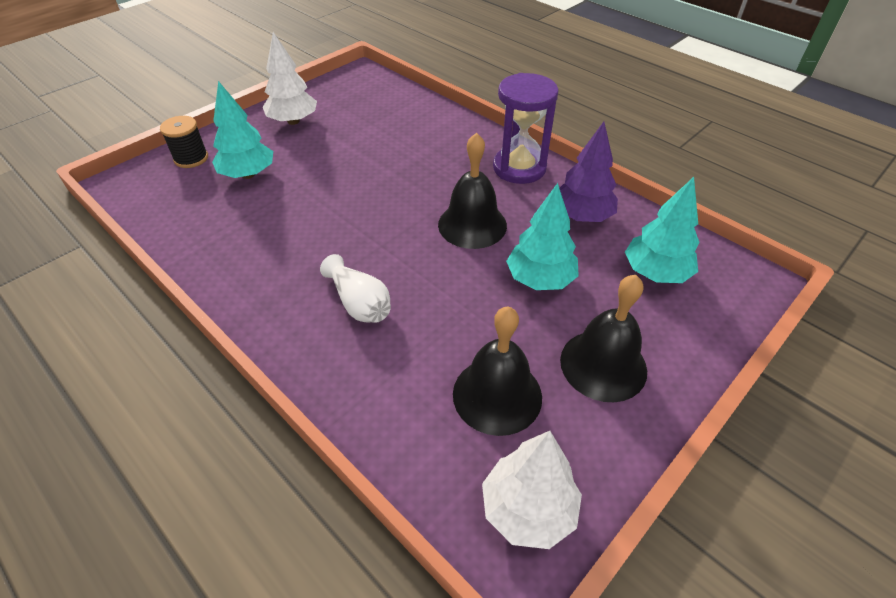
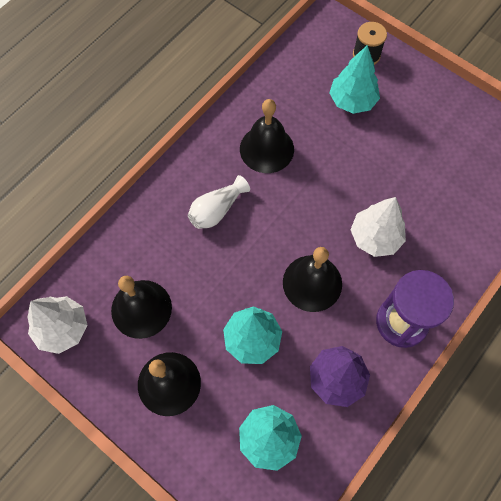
camera: 85 degrees right, 20 degrees up
(284, 249) = (266, 149): none -> black bell
(293, 121) = (437, 114): white tree -> white tree (375, 237)

